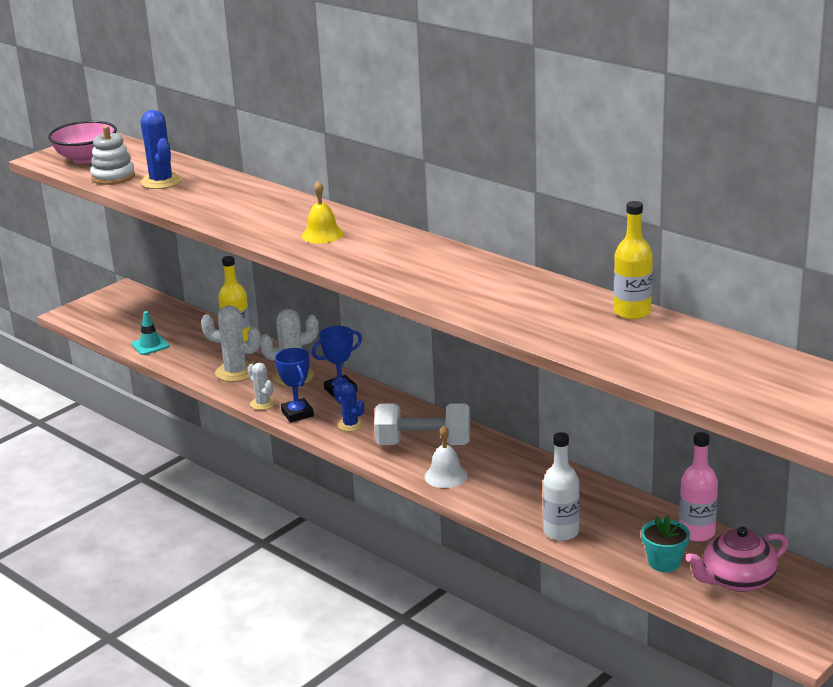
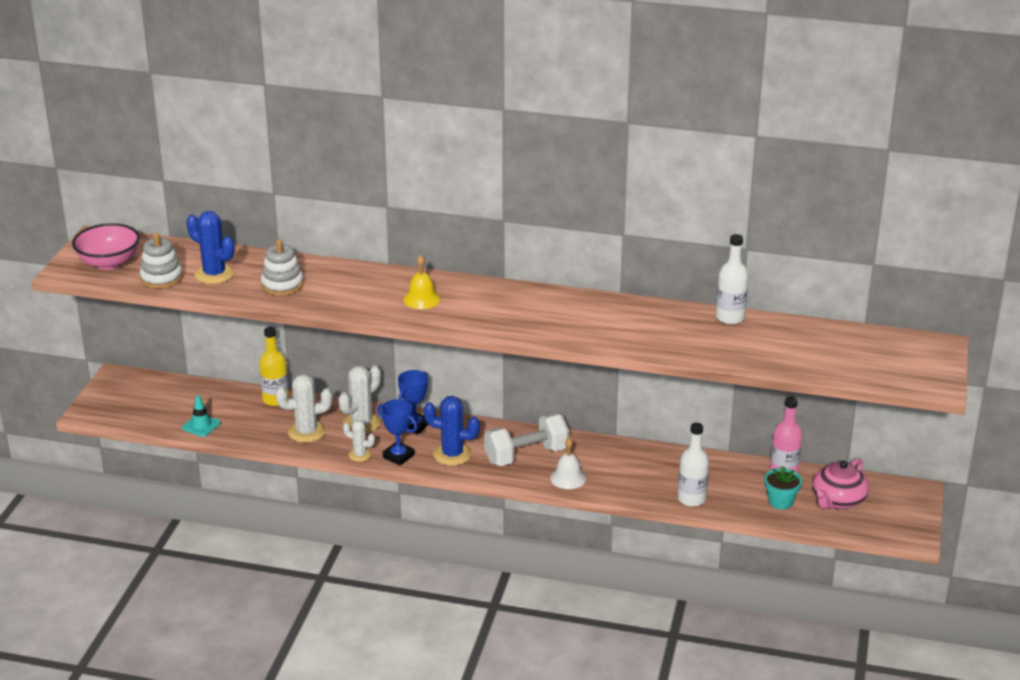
camera: 30 degrees left, 5 degrees up
(209, 200) = (282, 285): none -> white stacking toy
(350, 425) = (452, 454): blue cactus -> blue cactus, size x1.66
(632, 312) = (730, 318): yellow bottle -> white bottle

